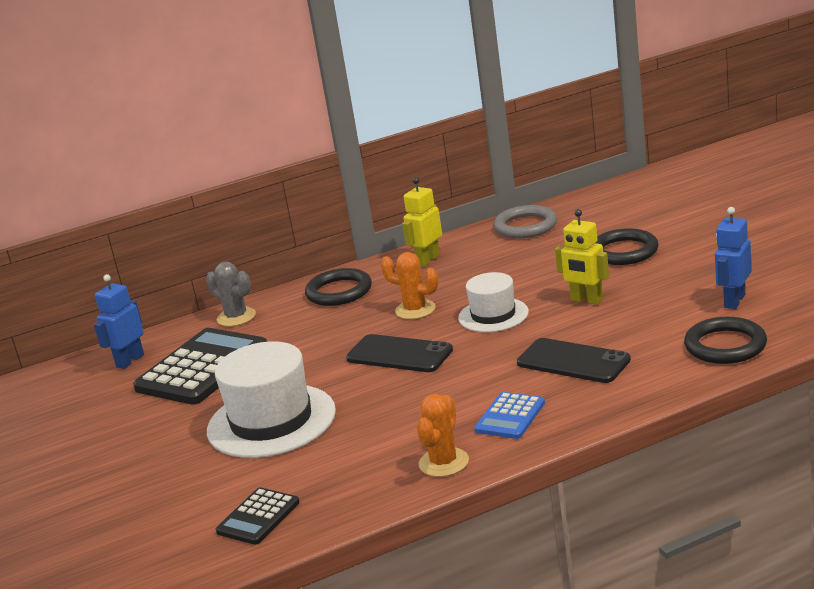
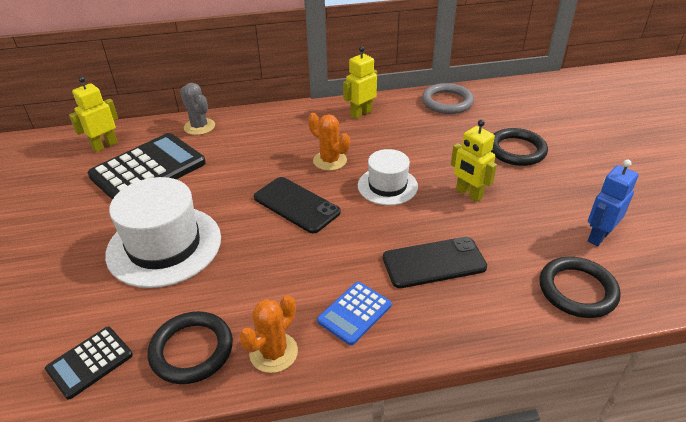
camera: 10 degrees right, 15 degrees up
(130, 361) = (105, 145): blue robot -> yellow robot
(339, 292) = (283, 124): black ring -> black ring (191, 350)
(573, 361) = (434, 262): black phone -> black phone turned 60 degrees counterclockwise

